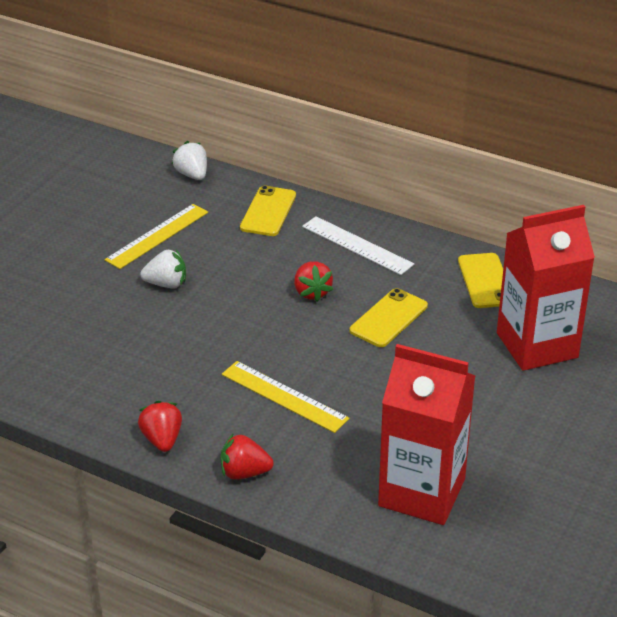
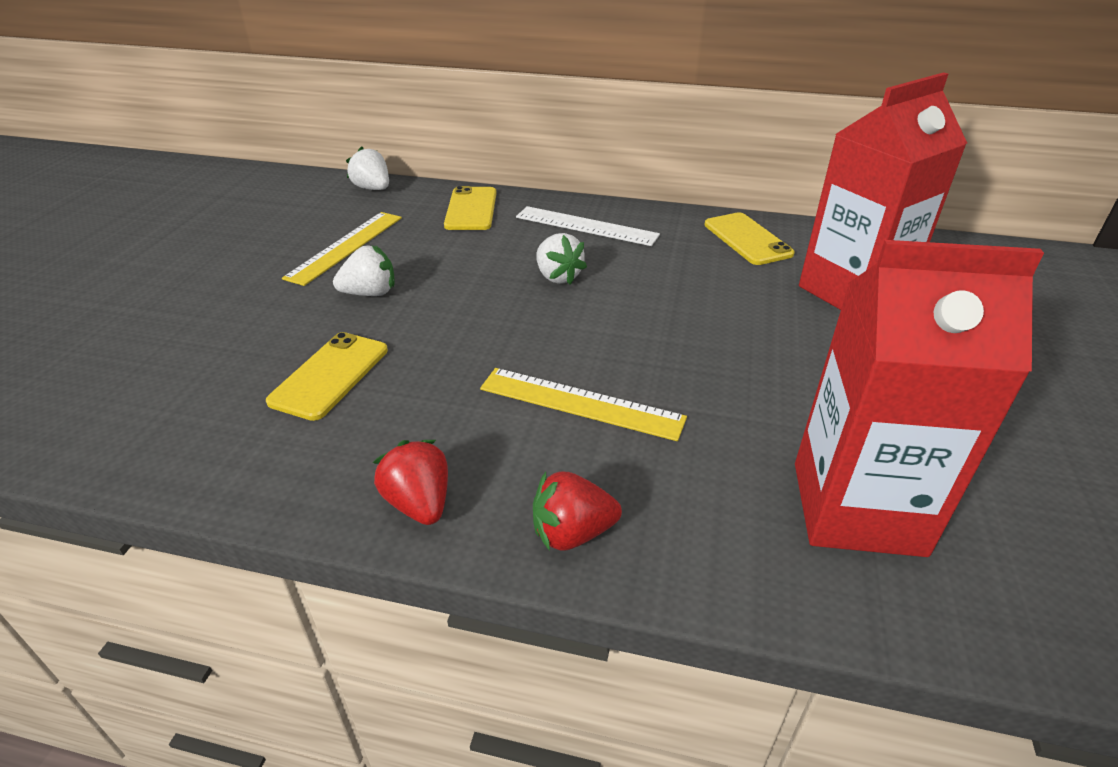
camera: 15 degrees left, 0 degrees up
(312, 292) = (558, 277): red strawberry -> white strawberry
(388, 318) = (664, 290): yellow phone -> yellow phone (330, 375)

